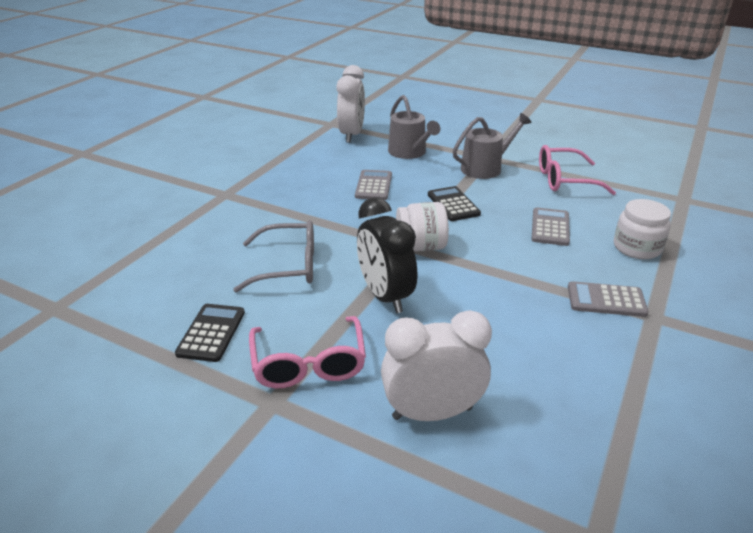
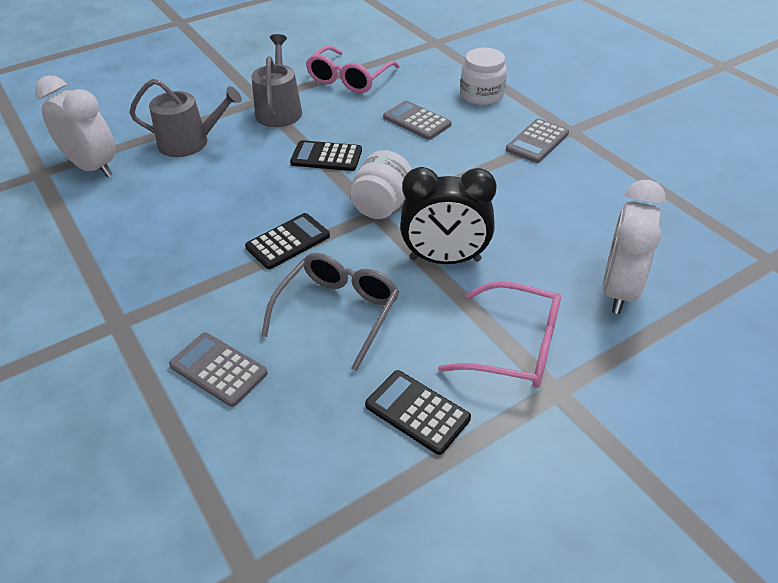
camera: 60 degrees left, 10 degrees up
(344, 222) = (288, 241): none -> black calculator
(373, 186) = (234, 194): grey calculator -> grey calculator (218, 369)

